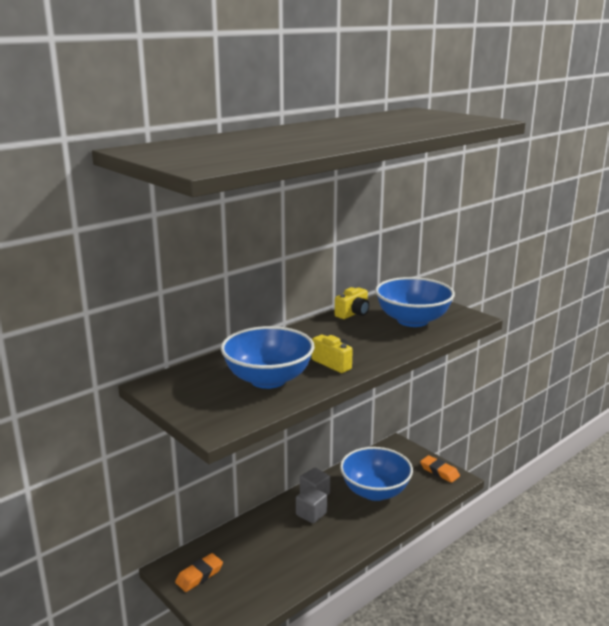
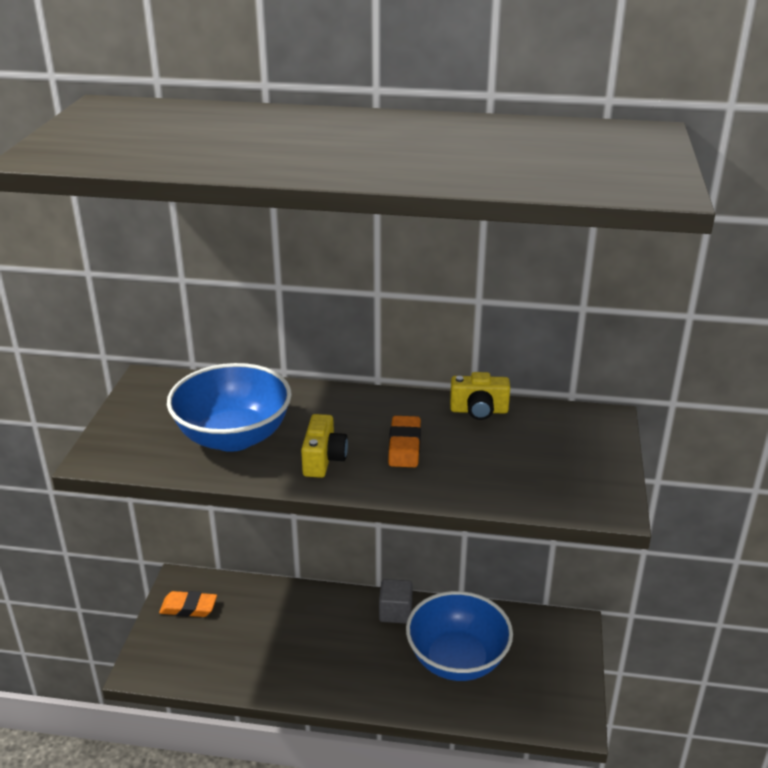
camera: 50 degrees right, 10 degrees up
(311, 514) = (359, 630): grey cube -> none
(412, 320) = (525, 462): blue bowl -> none
(439, 471) = (568, 697): orange eraser -> orange eraser (404, 446)

